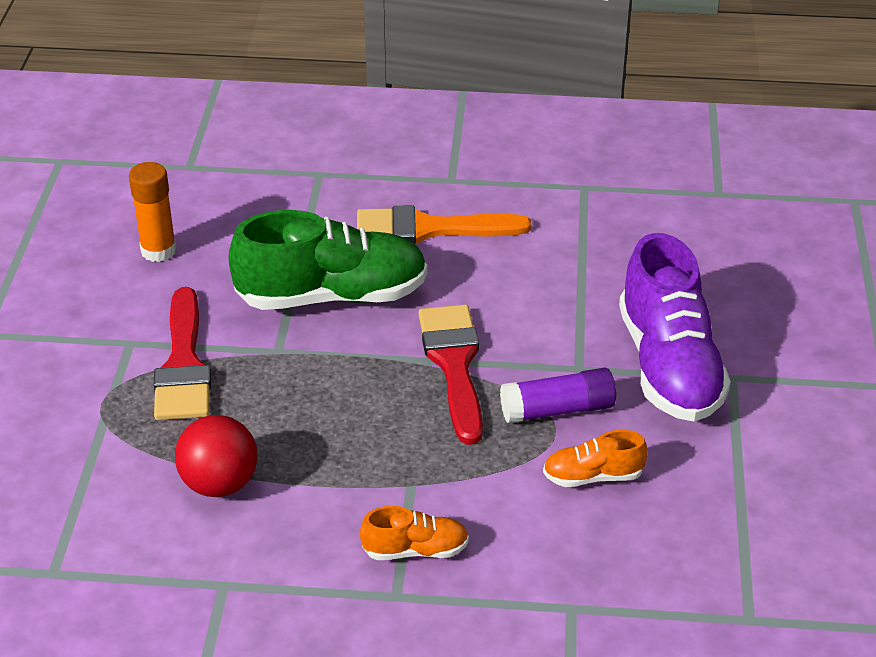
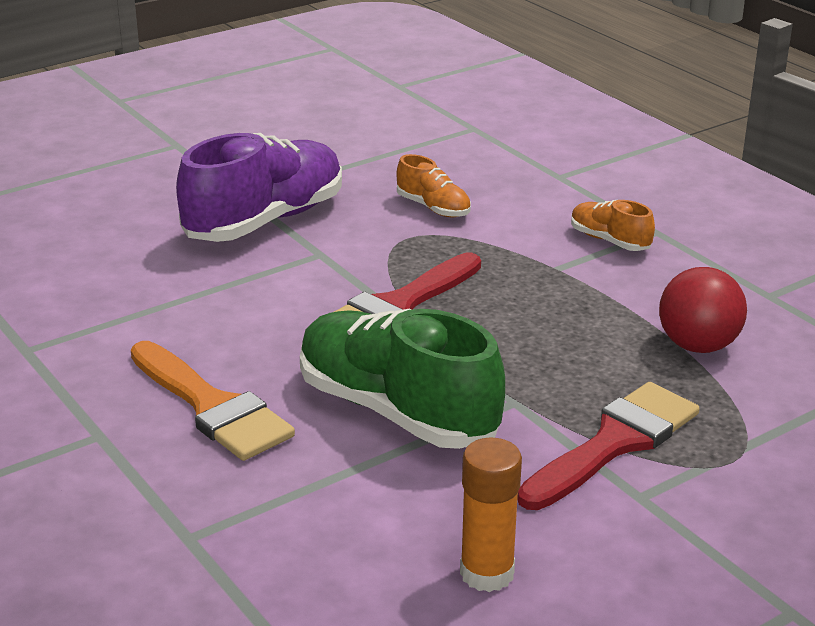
camera: 130 degrees left, 10 degrees down
(557, 410) = (384, 244): purple glue stick -> none

